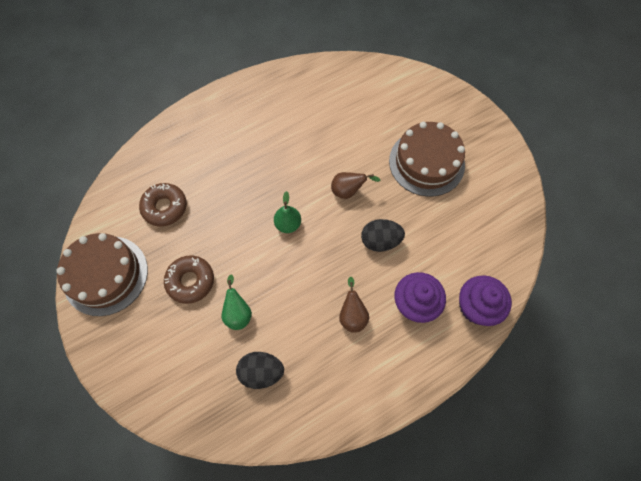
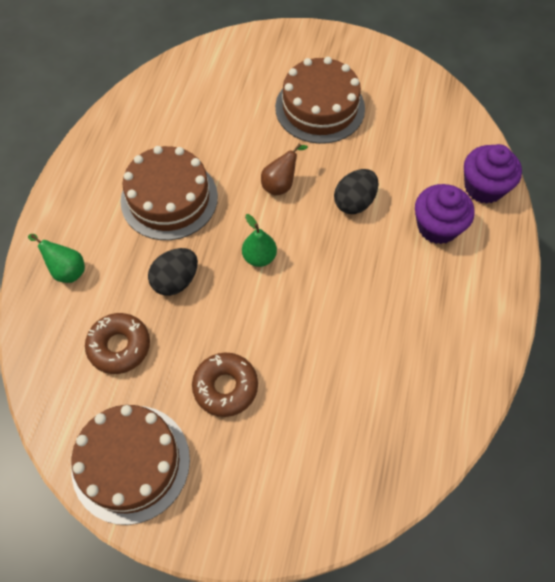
camera: 45 degrees left, 5 degrees down
(238, 313) = (302, 371): green pear -> green pear (66, 270)
(261, 372) = (380, 399): black egg -> black egg (176, 281)
(277, 145) = (169, 198): none -> brown cake
(352, 315) = (400, 281): brown pear -> none

